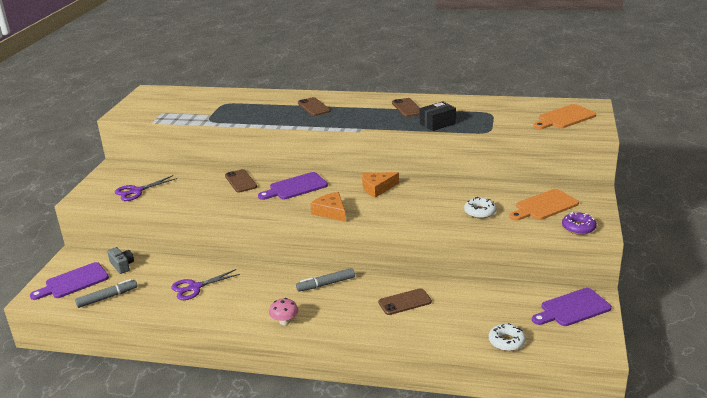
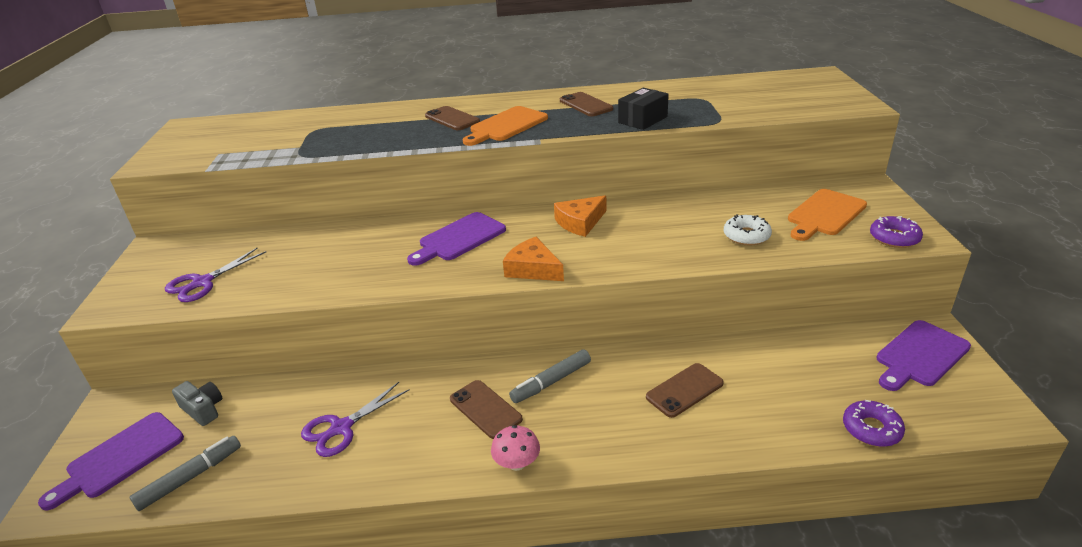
camera: 15 degrees left, 5 degrees up
(240, 181) = (370, 242): brown phone -> brown phone (485, 409)
(506, 341) = (871, 429): white donut -> purple donut
(564, 118) = (802, 93): orange cutting board -> orange cutting board (506, 126)

